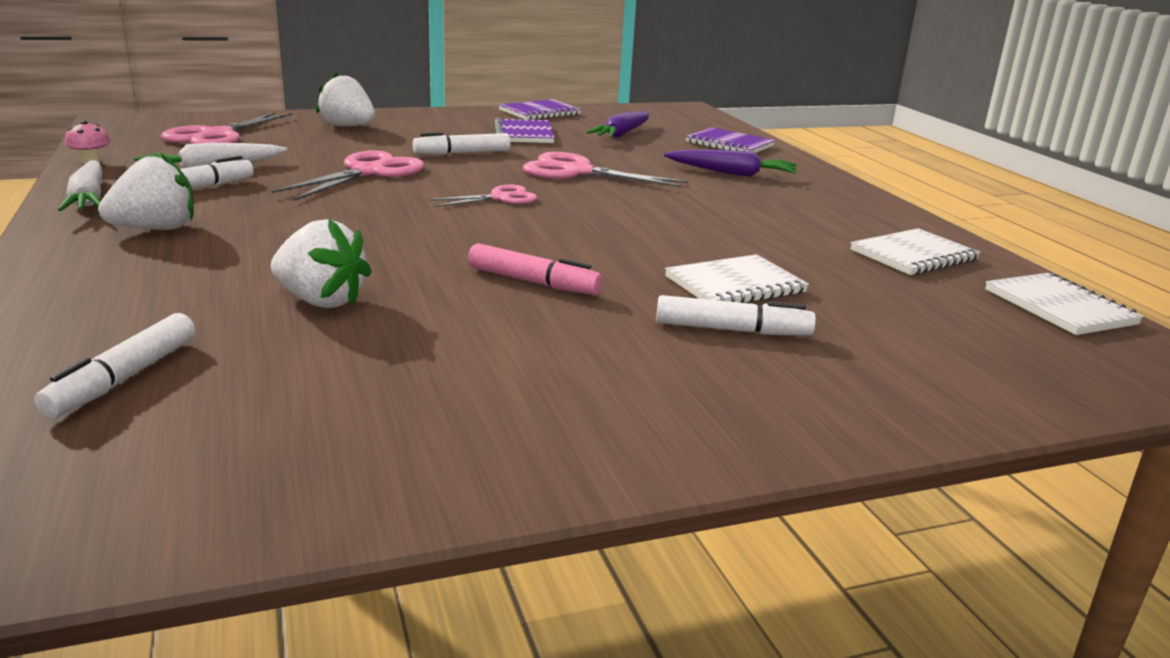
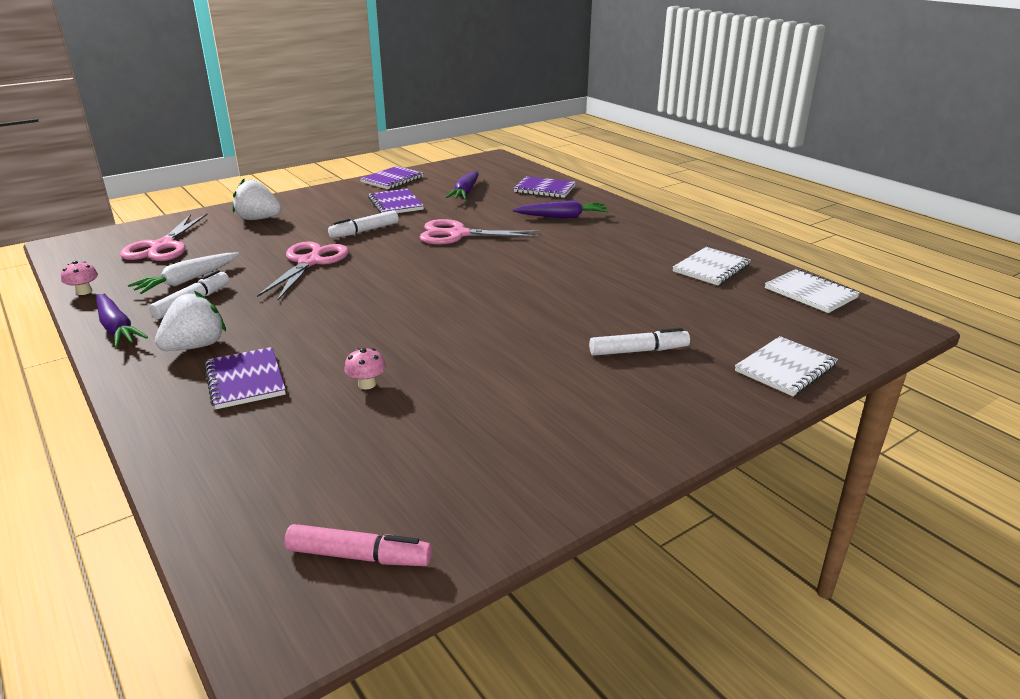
camera: 15 degrees left, 5 degrees up
(88, 199) = (117, 328): white carrot -> purple carrot
(124, 378) = (286, 475): white marker -> none
(178, 271) = (245, 380): none -> purple notebook
(321, 301) = (367, 384): white strawberry -> pink mushroom
(500, 198) = (422, 269): pink scissors -> none
(533, 282) = (494, 339): pink marker -> pink marker (359, 556)
(735, 285) = (620, 315): white notebook -> white notebook (785, 368)

